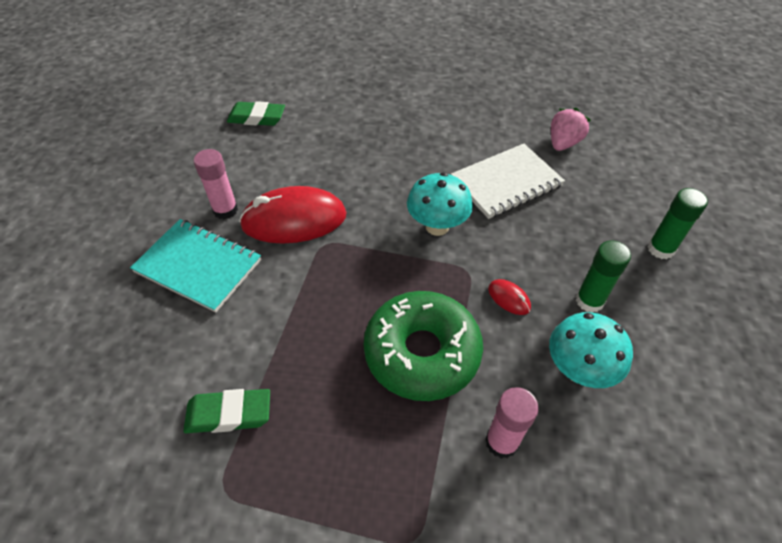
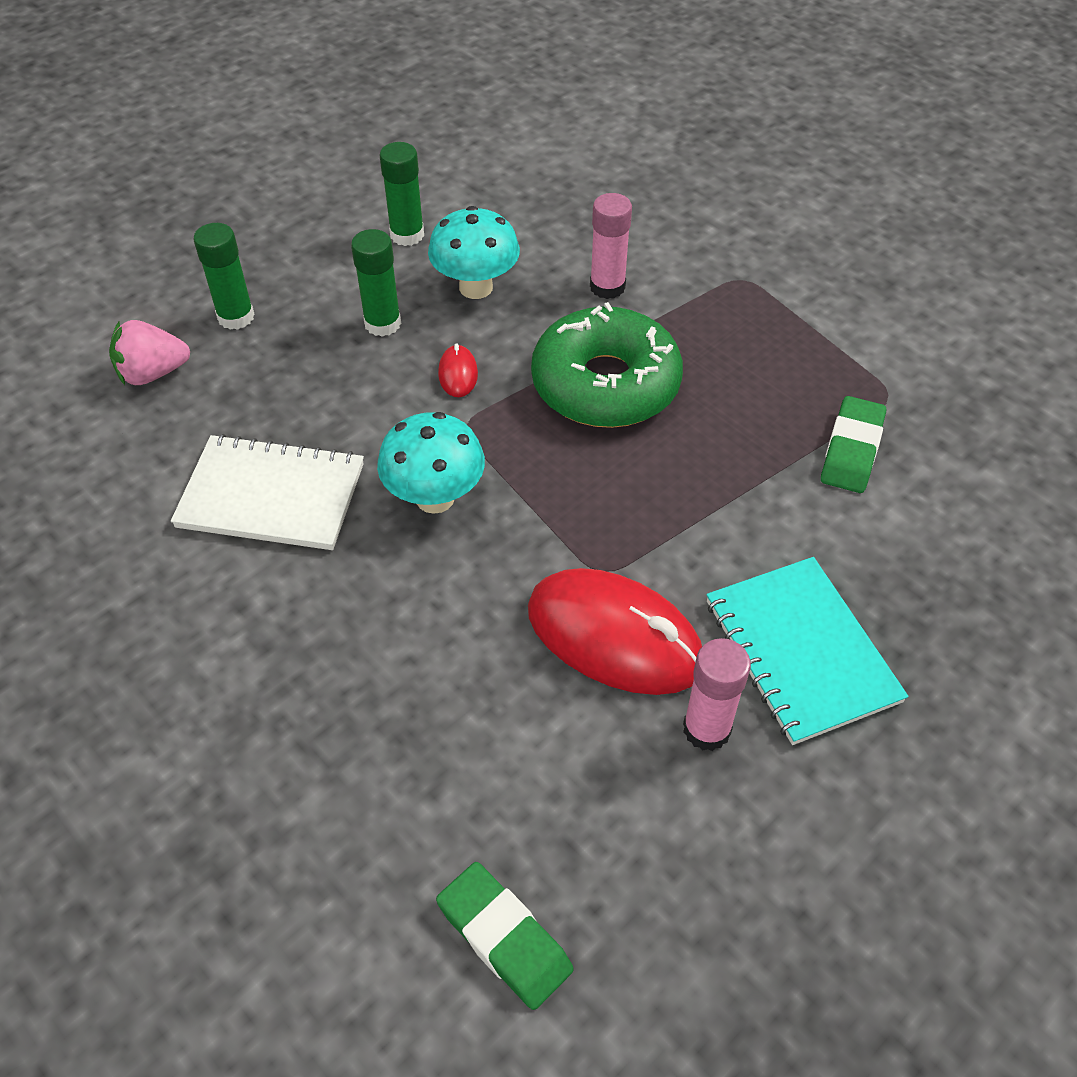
camera: 140 degrees left, 0 degrees up
(229, 413) = (851, 450): green eraser -> green eraser turned 75 degrees clockwise
(563, 143) = (111, 498): pink strawberry -> pink strawberry (153, 373)
(676, 382) = (407, 235): none -> green glue stick

